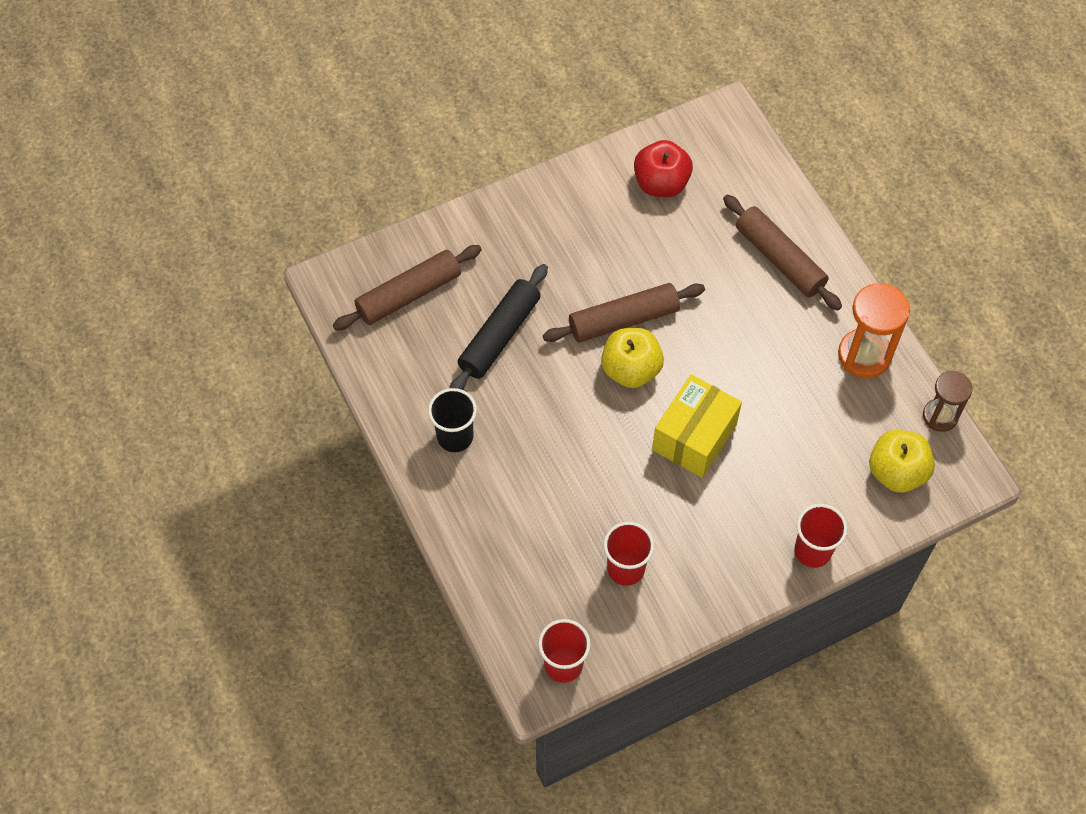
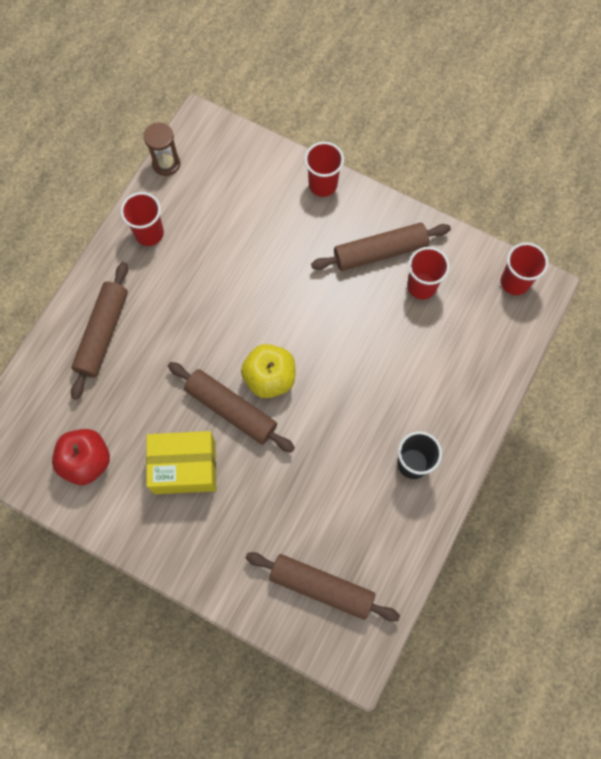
camera: 125 degrees left, 10 degrees up
(499, 335) = (308, 490): black rolling pin -> none
(693, 554) = (380, 252): none -> brown rolling pin
(694, 437) = (293, 303): yellow box -> yellow box (185, 467)
(864, 355) = (149, 233): orange hourglass -> red cup
(896, 472) = (228, 167): yellow apple -> none

